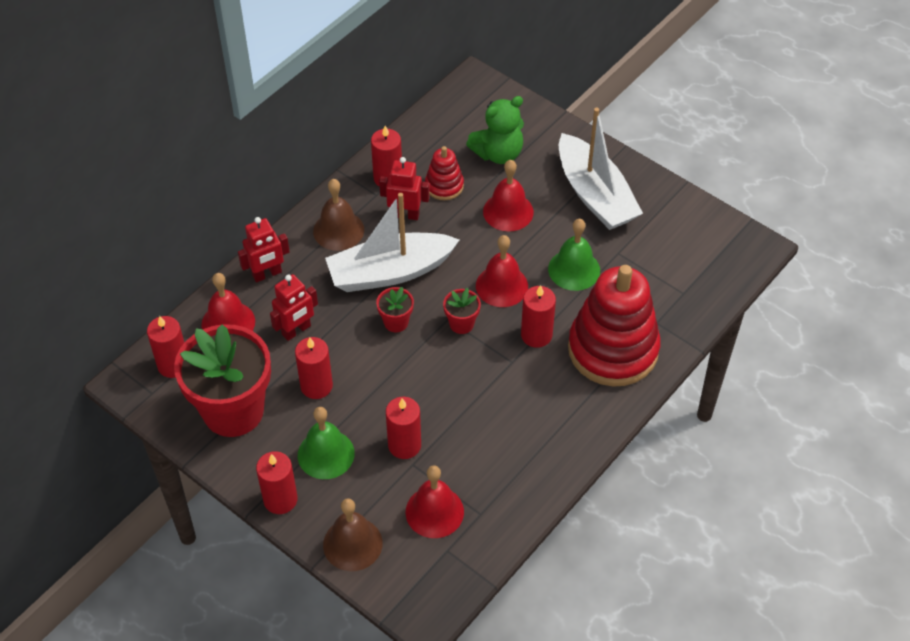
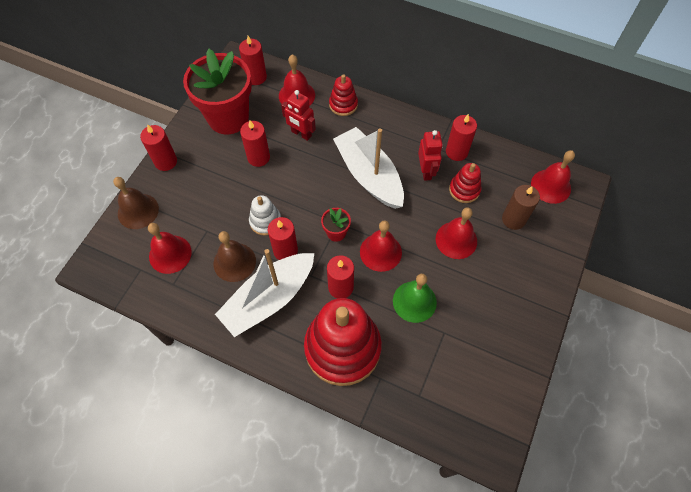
camera: 75 degrees right, 10 degrees up
(267, 274) = (343, 104): red robot -> red stacking toy
(326, 454) = (205, 177): green bell -> none
(338, 230) = (396, 134): brown bell -> brown bell (234, 262)
(396, 322) = (325, 190): red flower pot -> none
(404, 445) = (221, 222): red candle -> red candle (285, 250)
(420, 395) = (265, 221): none -> white stacking toy
(466, 108) = (550, 186): none -> red bell
(498, 153) = (513, 219): green teddy bear -> brown candle
(595, 195) = (500, 301): white boat -> white boat (269, 299)

